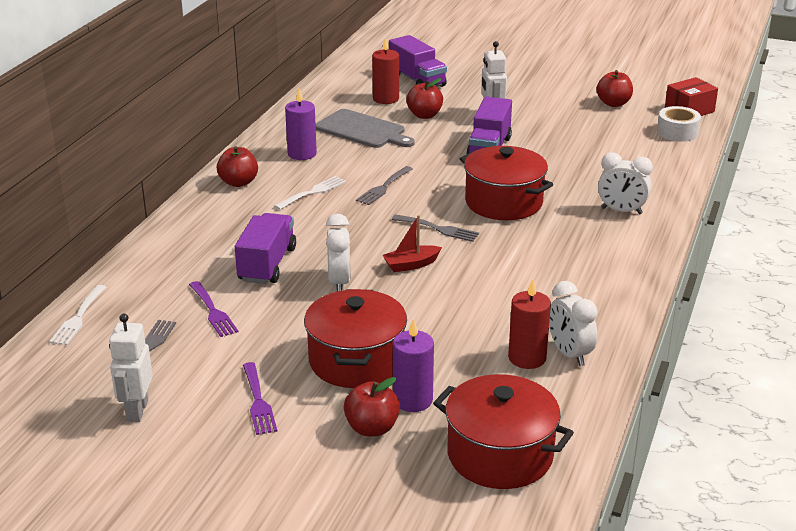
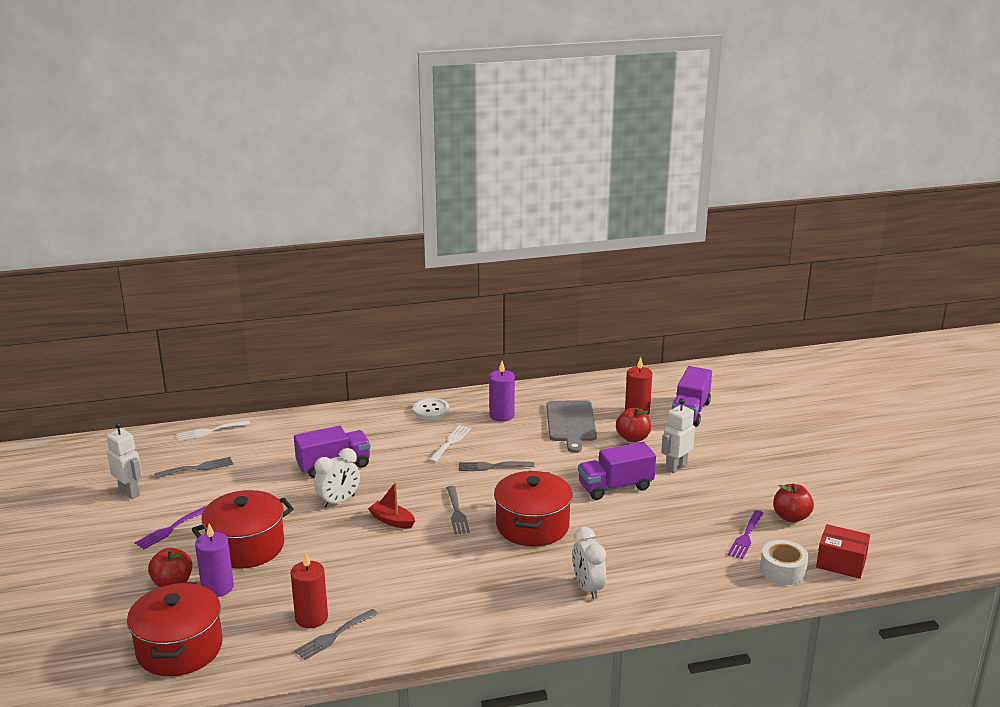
camera: 55 degrees right, 5 degrees down
(137, 410) = (129, 492): white robot -> white robot turned 75 degrees clockwise
(213, 311) = (258, 471): purple fork -> purple fork (746, 537)
(238, 182) = (431, 410): red apple -> white button
(313, 192) = (451, 442): white fork -> white fork turned 75 degrees counterclockwise
(569, 354) = (334, 636): white clock -> grey fork

